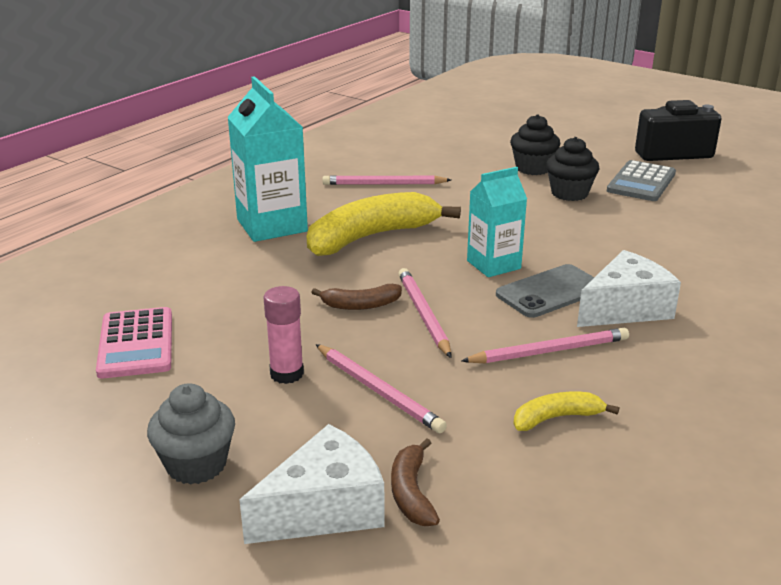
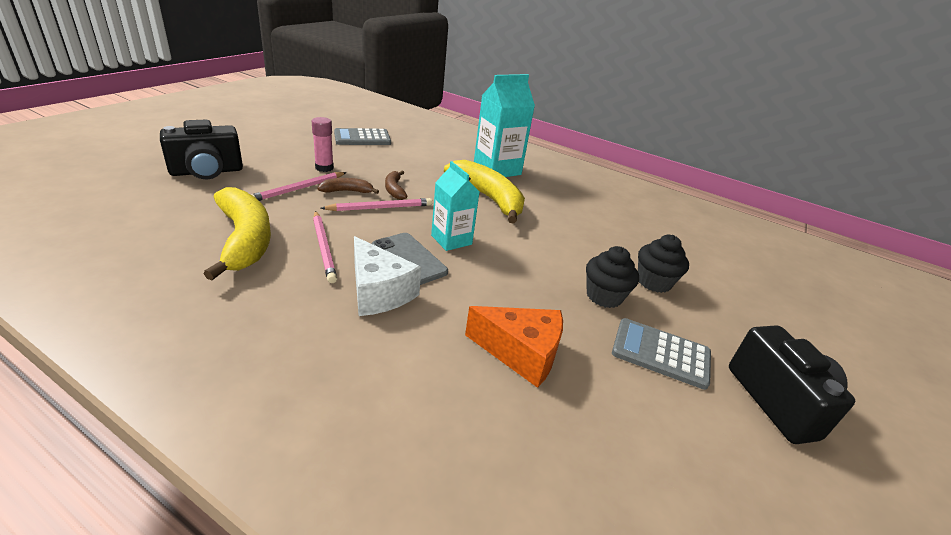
camera: 80 degrees right, 5 degrees up
(136, 344) = (362, 138): pink calculator -> grey calculator
(196, 464) = (257, 148): grey cupcake -> none
(324, 508) = (207, 172): white cheese -> black camera
(384, 184) = (578, 208): pink pencil -> none
(411, 493) = (204, 191): brown banana -> brown banana (347, 191)
(556, 418) = (244, 240): yellow banana -> yellow banana, size x2.11
(678, 238) = (521, 353): none -> orange cheese

